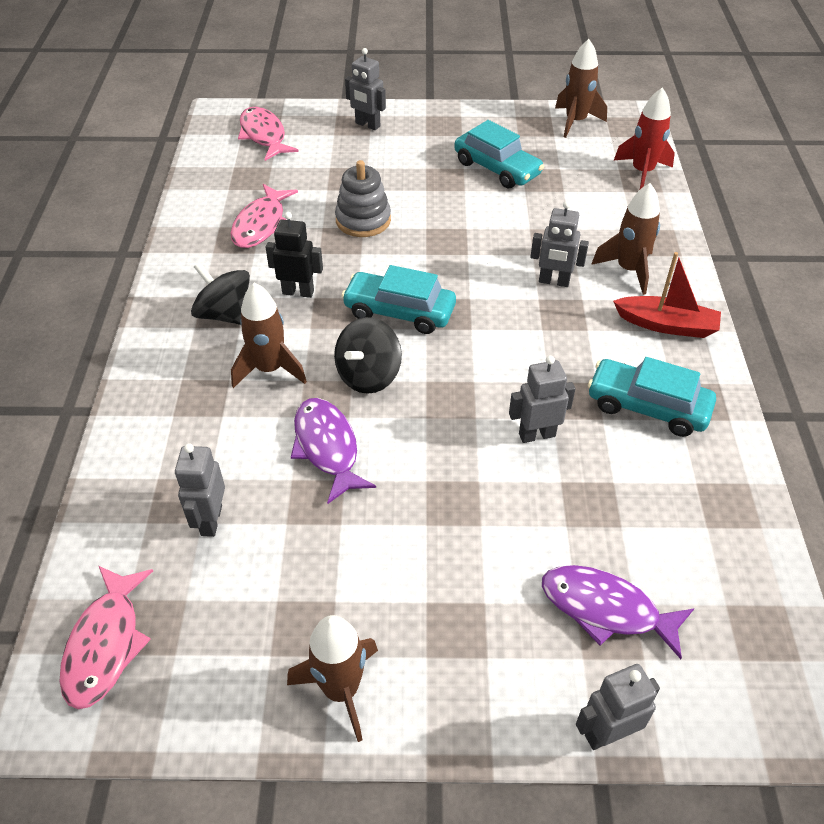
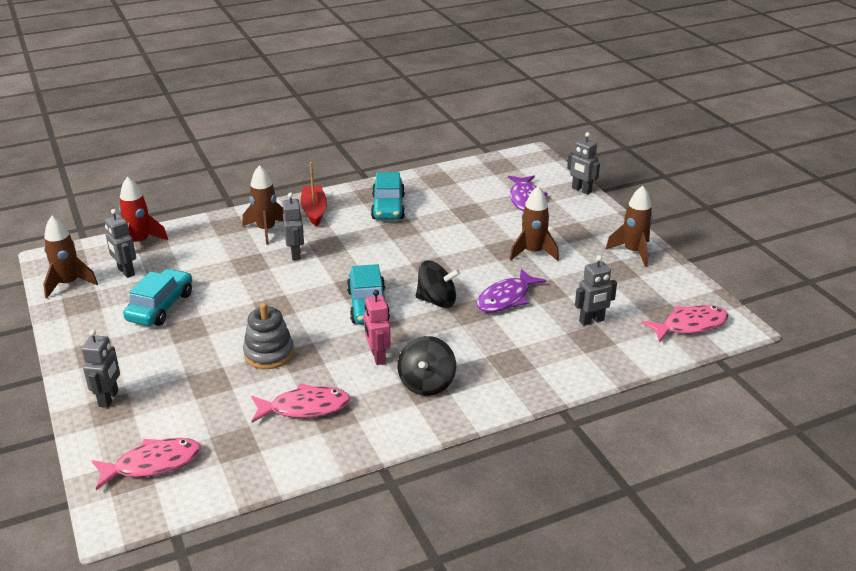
camera: 115 degrees left, 15 degrees down
(264, 135) = (153, 464): pink fish -> pink fish turned 150 degrees counterclockwise
(269, 369) = (463, 342): brown rocket -> brown rocket (533, 252)
(298, 292) = (377, 357): black robot -> pink robot
(536, 434) = (436, 234): grey robot -> grey robot (126, 272)

